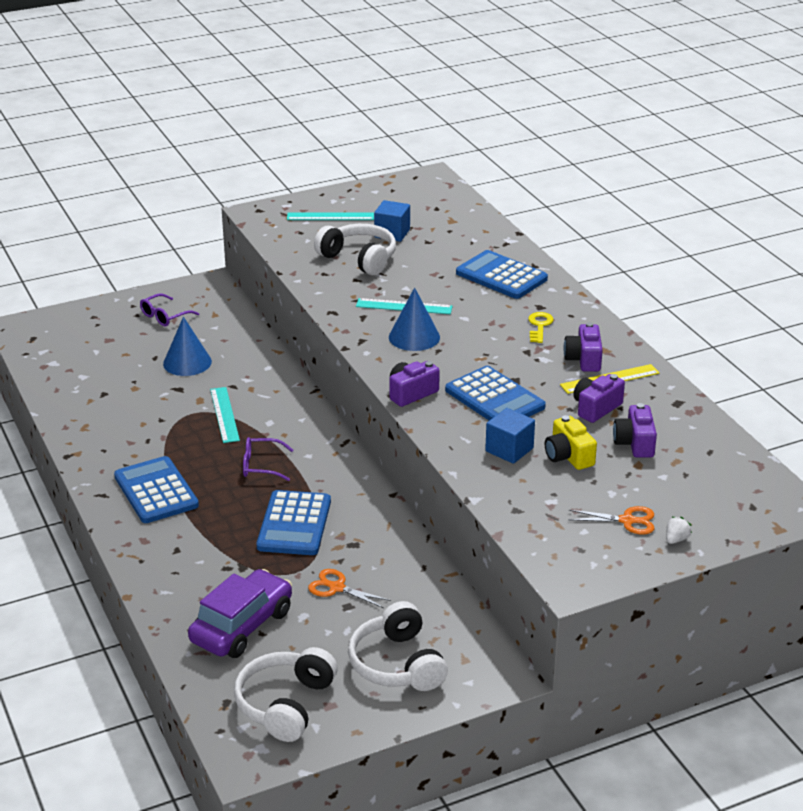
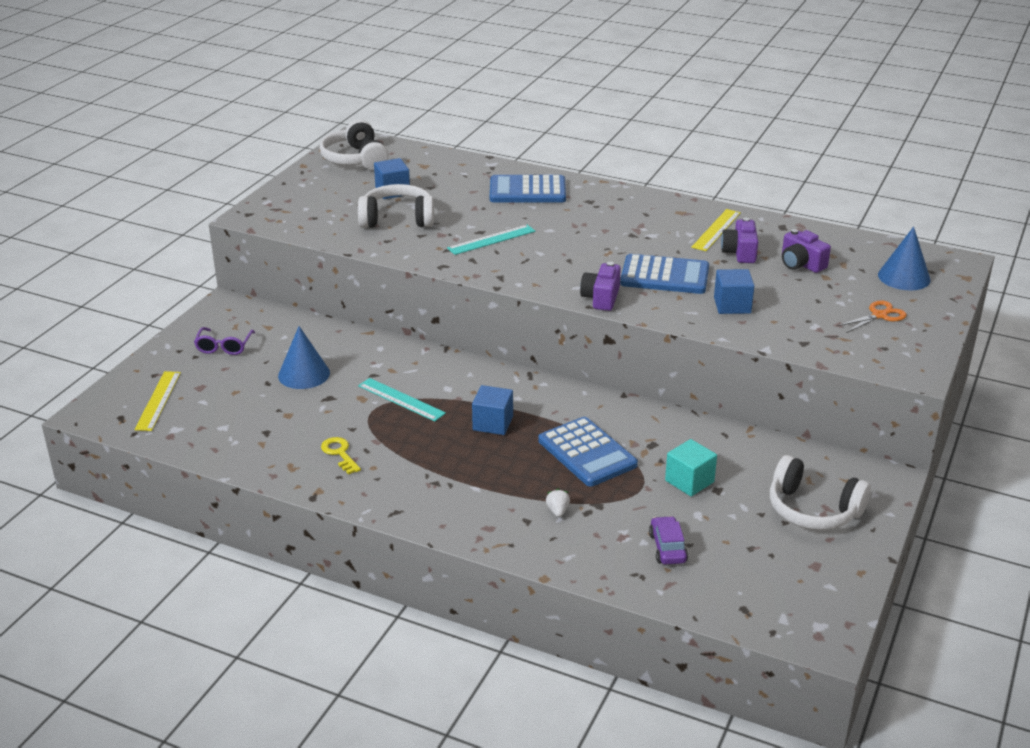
camera: 40 degrees left, 0 degrees up
(70, 337) = (158, 400): none -> yellow ruler
(156, 491) = (437, 485): blue calculator -> none
(242, 626) = (667, 548): purple car -> purple car, size x0.54
(261, 466) = (492, 423): purple glasses -> blue cube
(285, 704) = (786, 584): white headphones -> white headphones (355, 159)
(330, 216) = (320, 197): turquoise ruler -> none
(336, 587) = (689, 481): orange scissors -> turquoise cube
(414, 337) = (536, 258): blue cone -> blue cone (904, 277)
(539, 326) = (611, 214): yellow key -> yellow key (339, 453)
(568, 456) = (776, 292): yellow camera -> none
(584, 359) = (678, 224): purple camera -> none
(676, 539) = (925, 313): white strawberry -> white strawberry (557, 511)

